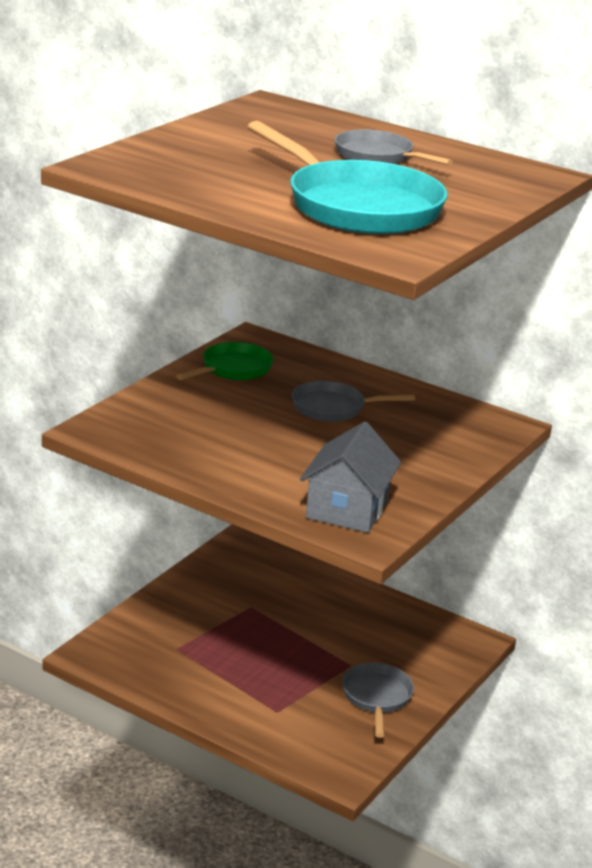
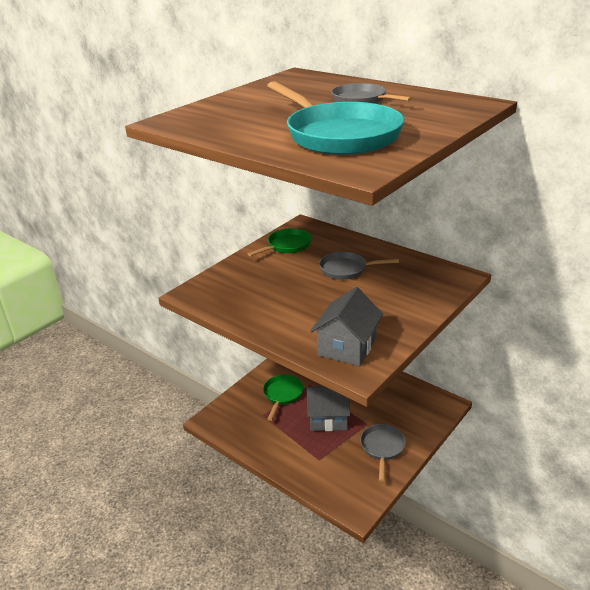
camera: 10 degrees right, 5 degrees up
(206, 621) = (282, 395): none -> green pan
(286, 656) = (328, 418): none -> grey house

